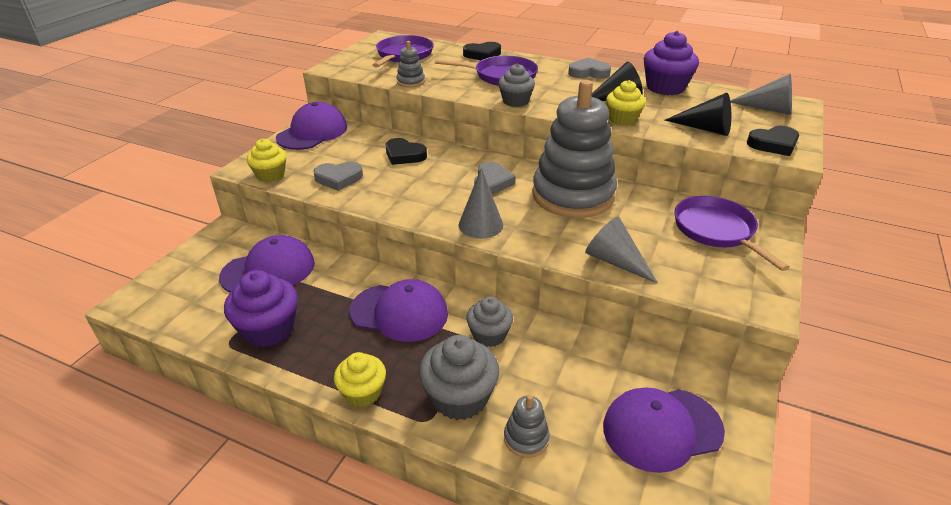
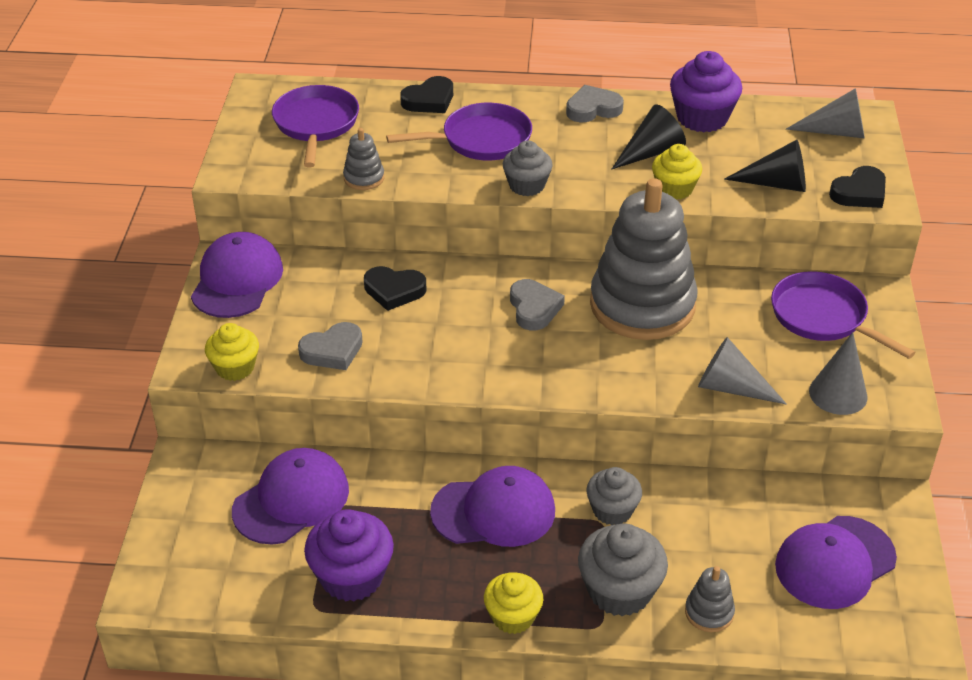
camera: 20 degrees left, 5 degrees up
(480, 225) = (556, 377): grey cone -> grey cone (838, 394)

